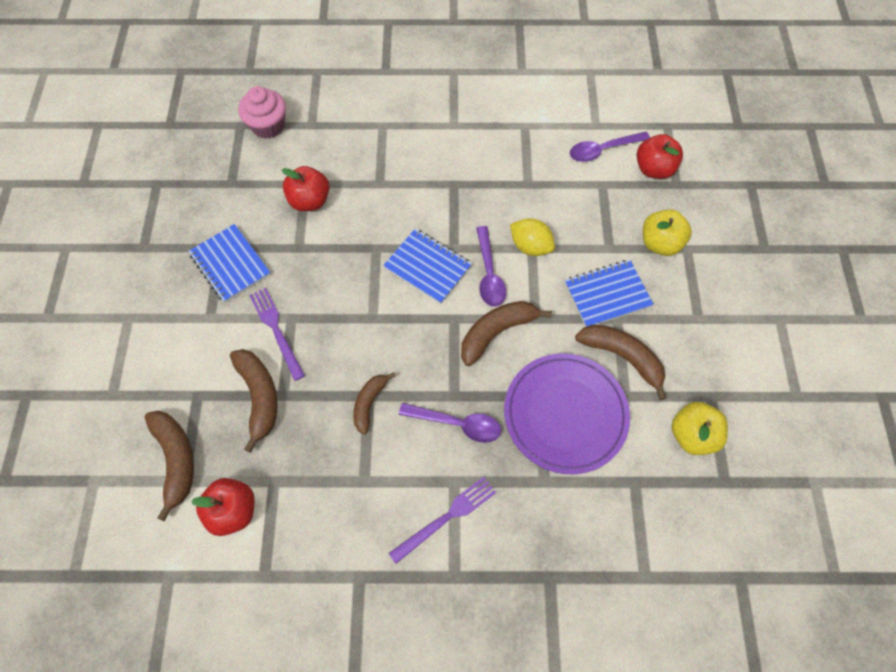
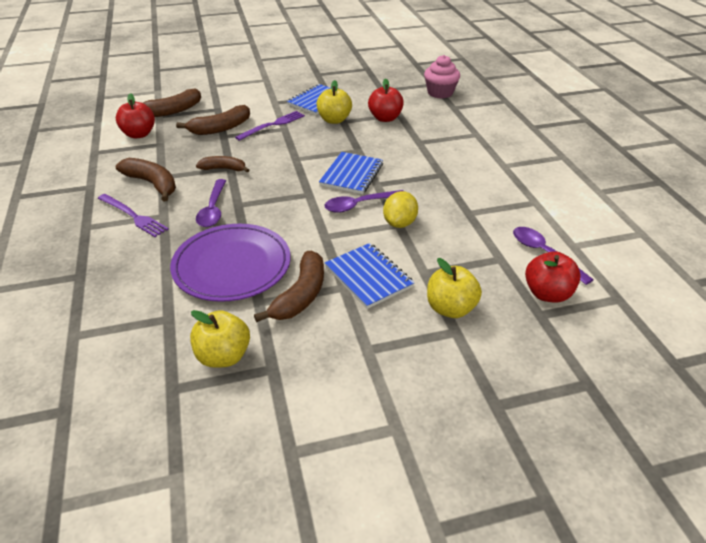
camera: 75 degrees right, 25 degrees down
(292, 256) = (334, 120): none -> yellow apple
(497, 332) = (303, 217): brown banana -> brown banana (152, 184)

